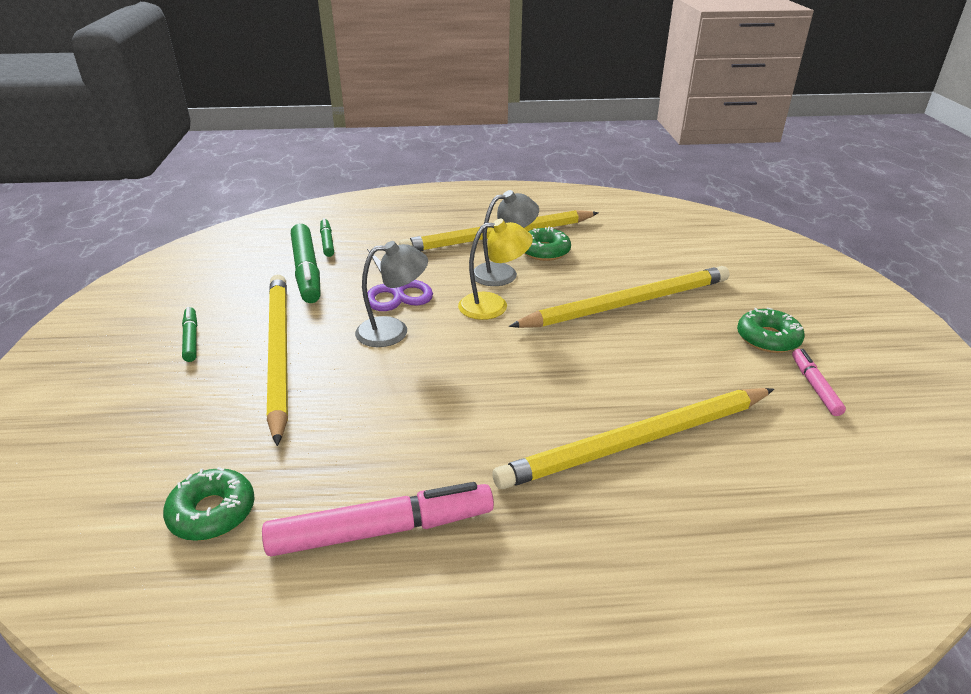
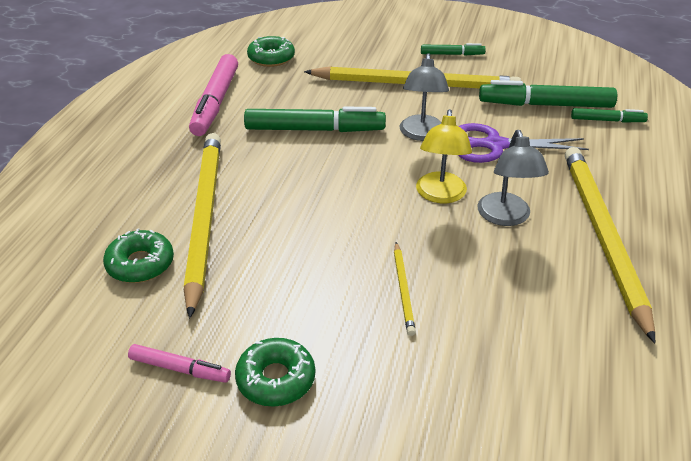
camera: 110 degrees right, 5 degrees up
(417, 407) = (314, 130): none -> green marker
(544, 251) = (552, 263): green donut -> green donut (140, 264)
(627, 303) = (403, 289): yellow pencil -> yellow pencil, size x0.43

